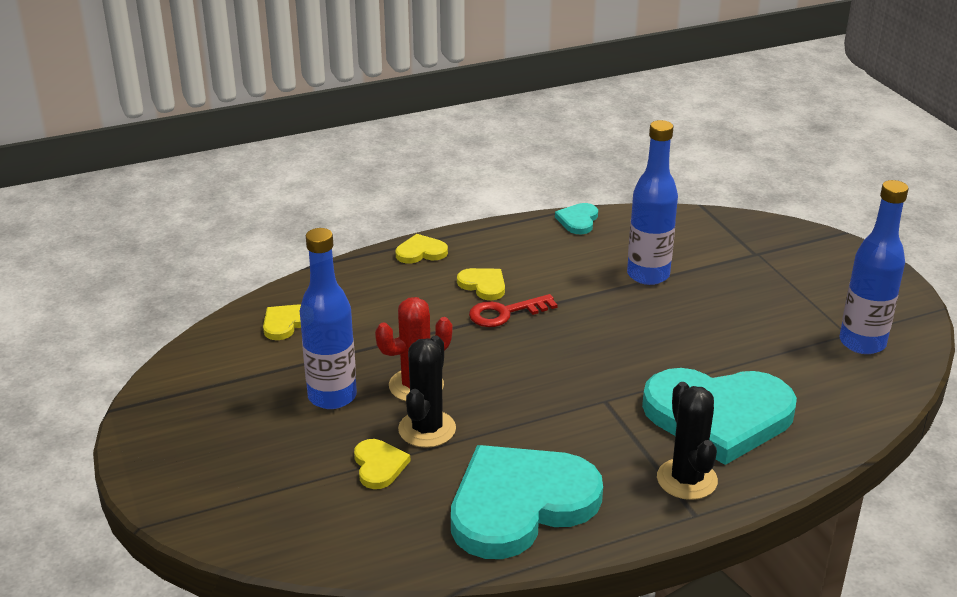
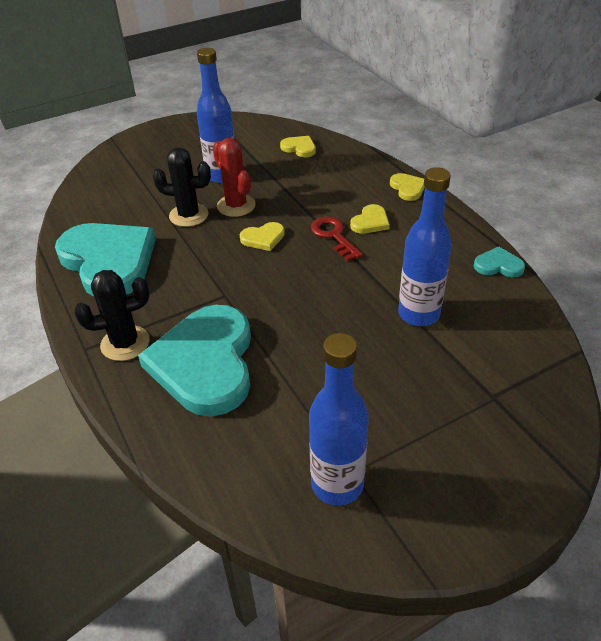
camera: 85 degrees right, 10 degrees up
(379, 466) = (152, 201): yellow heart -> yellow heart (263, 238)

